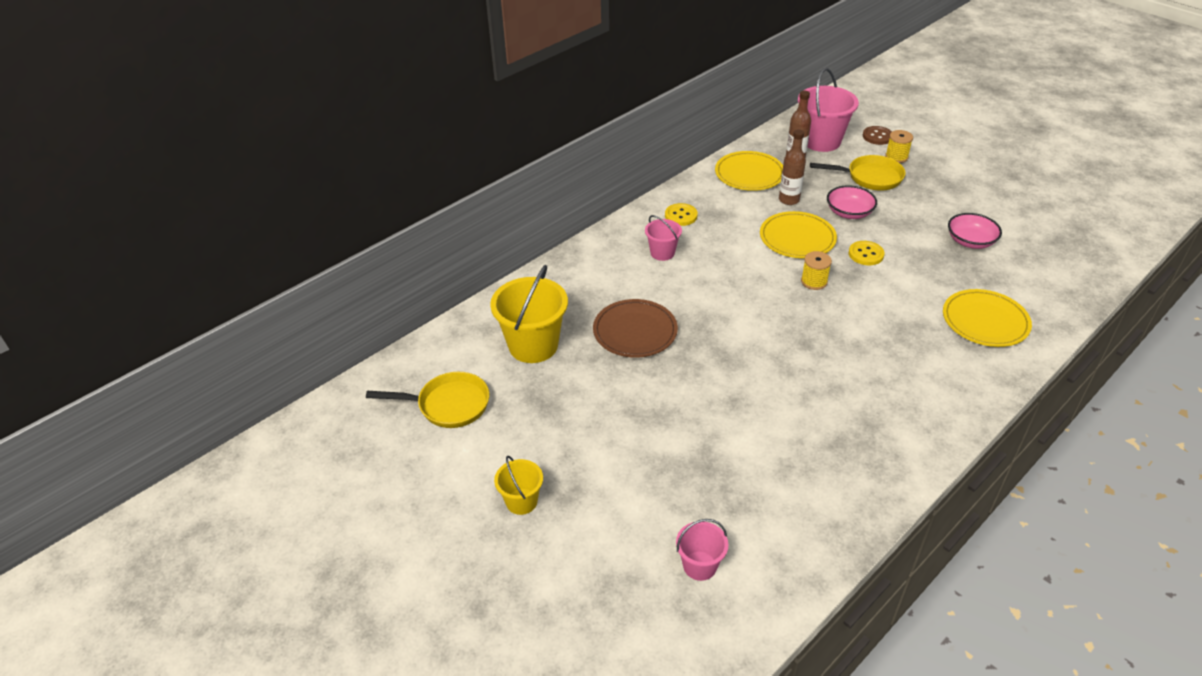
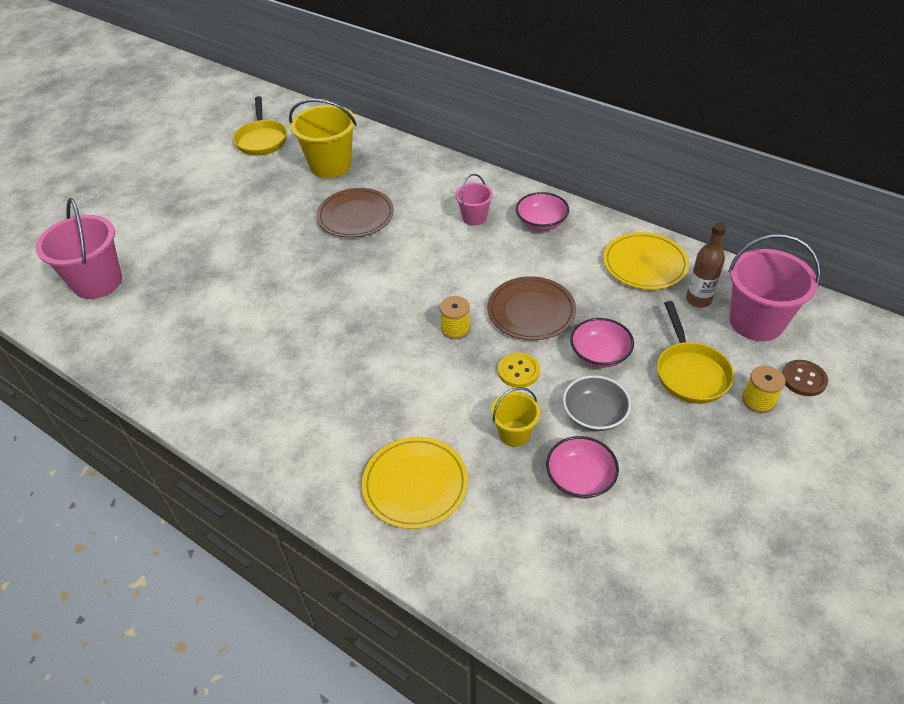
camera: 80 degrees right, 5 degrees up
(521, 501) = (167, 189): yellow bucket -> yellow bucket (514, 433)
(681, 216) = (541, 222): yellow button -> pink bowl
(699, 566) = (97, 282): pink bucket -> pink bucket, size x1.84
(789, 200) = (605, 300): brown bottle -> none
(797, 238) = (531, 311): yellow plate -> brown plate
(910, 225) = (594, 414): none -> grey bowl

